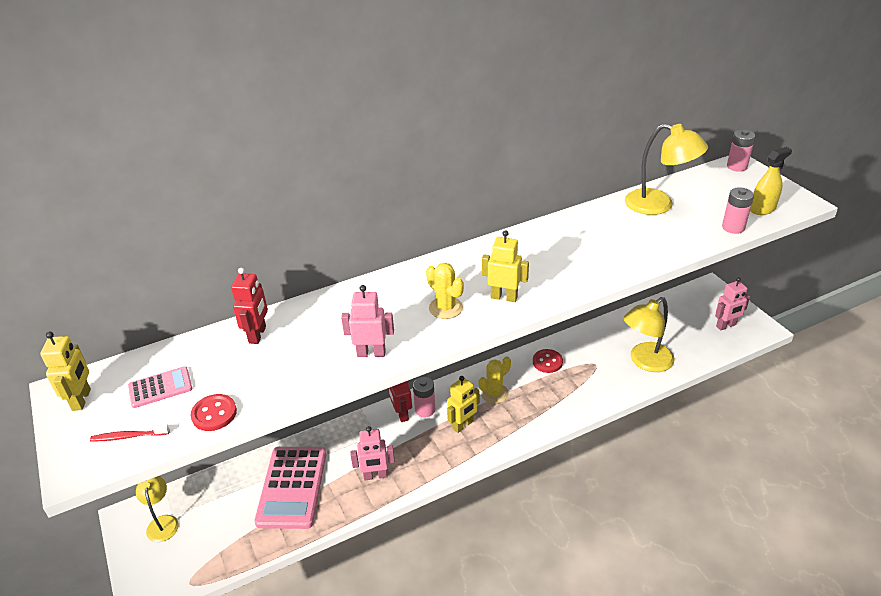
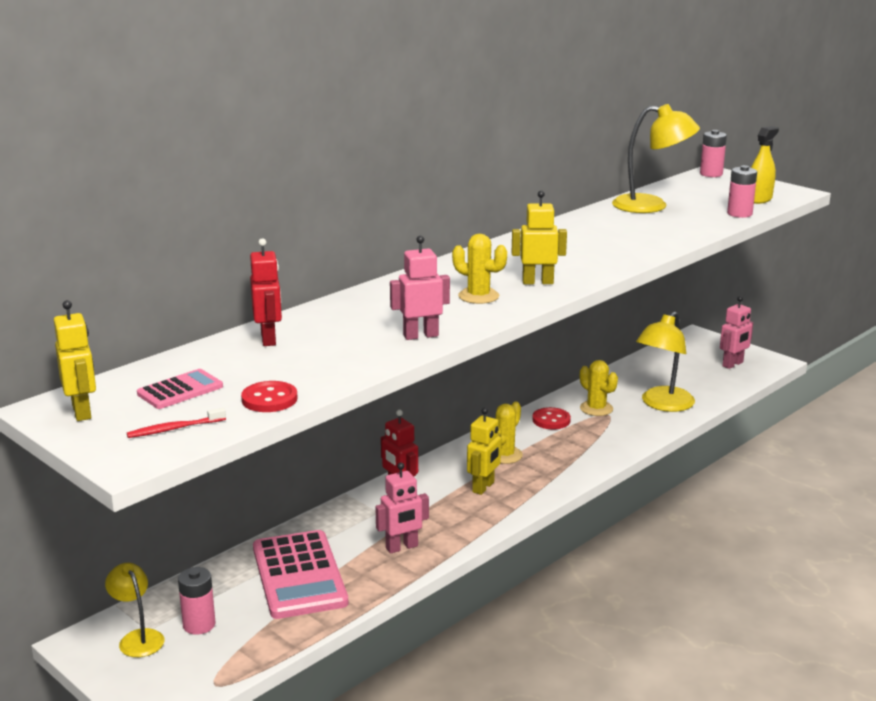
camera: 20 degrees left, 15 degrees down
(425, 410) = (428, 481): pink battery -> pink battery (199, 625)
(589, 356) = (596, 408): none -> yellow cactus

